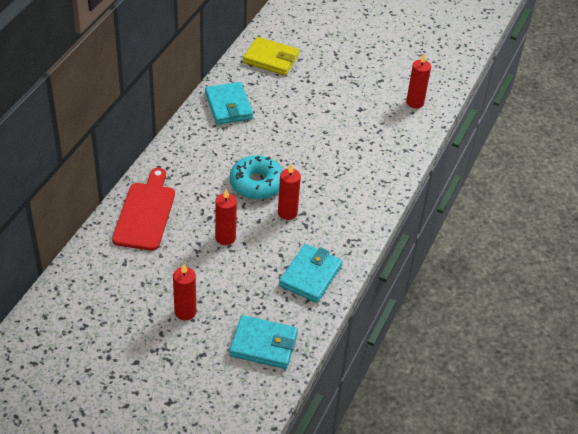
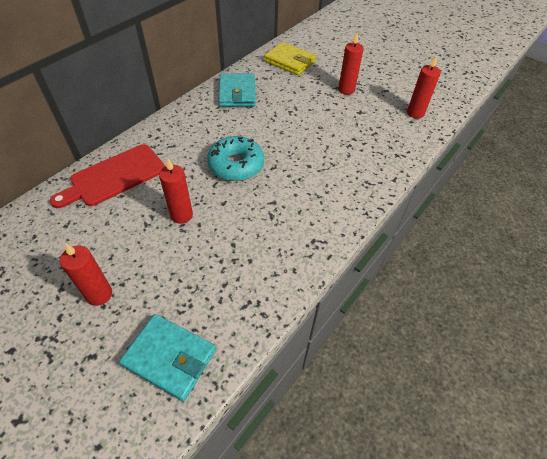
camera: 15 degrees right, 5 degrees up
(145, 213) = (114, 176): red cutting board -> red cutting board turned 150 degrees counterclockwise
(287, 213) = (256, 199): red candle -> red candle (346, 90)
(310, 275) = (257, 275): turquoise wallet -> none

